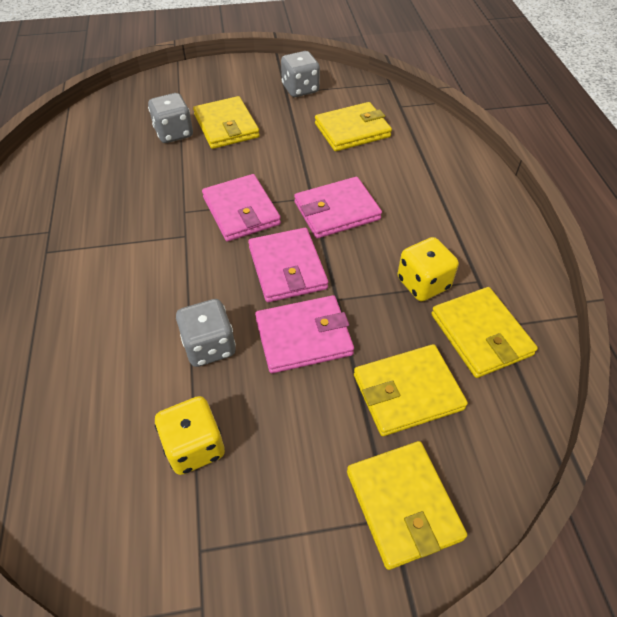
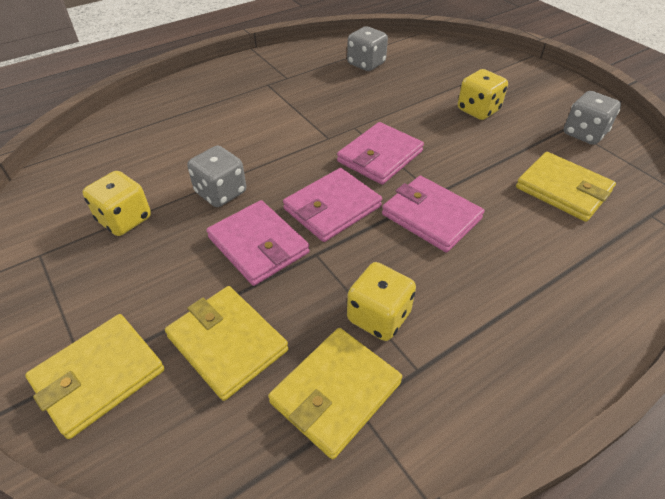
camera: 65 degrees right, 5 degrees down
(174, 133) = (439, 88): grey dice -> grey dice (366, 64)
(226, 126) = (478, 110): yellow wallet -> yellow dice

